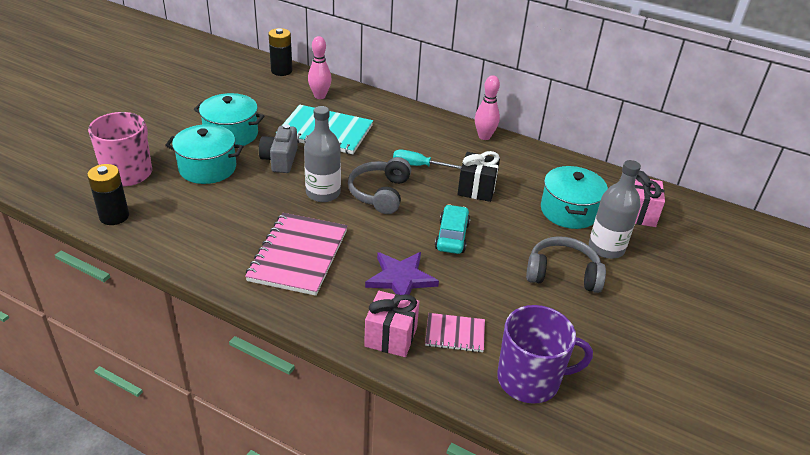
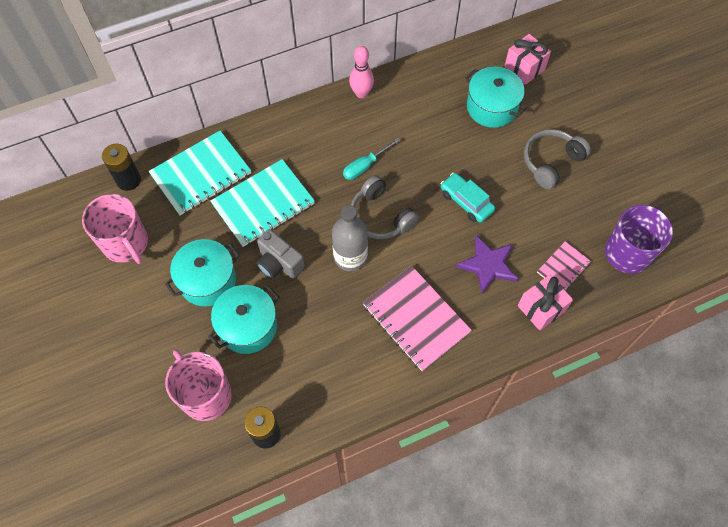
camera: 50 degrees left, 25 degrees up
(228, 89) = (126, 243): none -> pink mug
(320, 96) = (201, 174): pink bowling pin -> turquoise notebook
(476, 189) = (424, 147): black gift -> none
(606, 248) = (544, 116): grey bottle -> none

